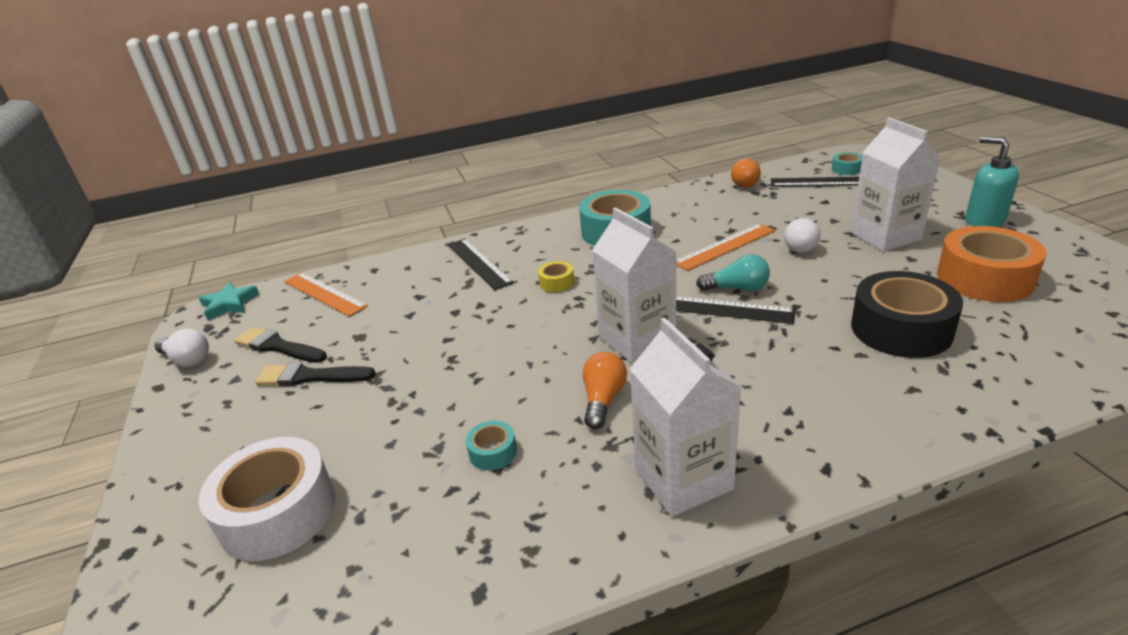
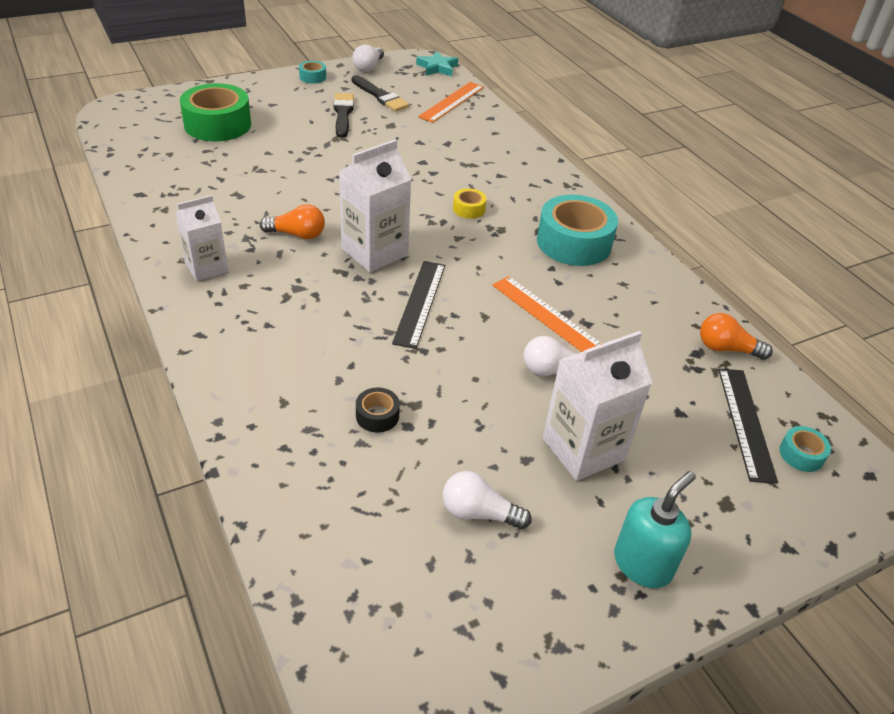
camera: 75 degrees right, 10 degrees up
(278, 347) = (380, 96): black brush -> black brush turned 120 degrees clockwise
(278, 512) = (217, 124): white tape -> green tape
(479, 263) = (503, 166): black ruler -> none
(493, 452) = (251, 191): turquoise tape -> turquoise tape (313, 77)
(683, 479) = (206, 267): white carton -> white carton, size x0.65
(737, 288) = (457, 315): turquoise light bulb -> none
(901, 329) = (377, 416): black tape -> black tape, size x0.45
(984, 278) = (479, 513): orange tape -> white light bulb

